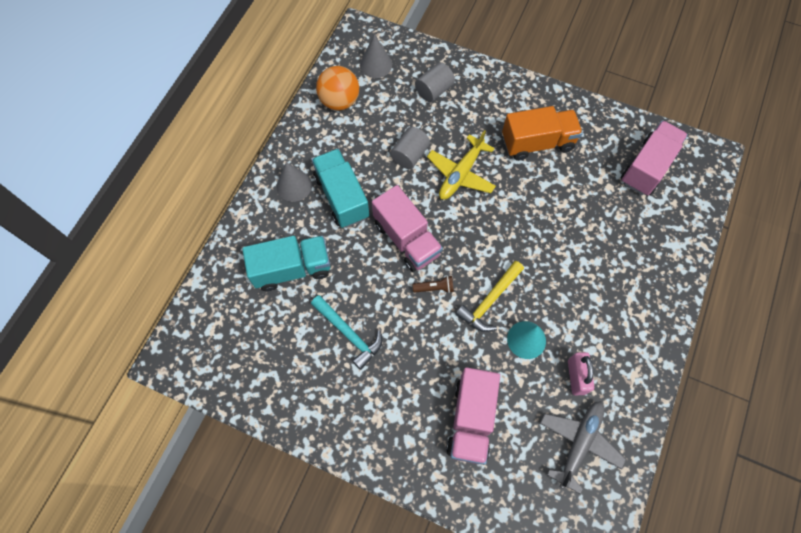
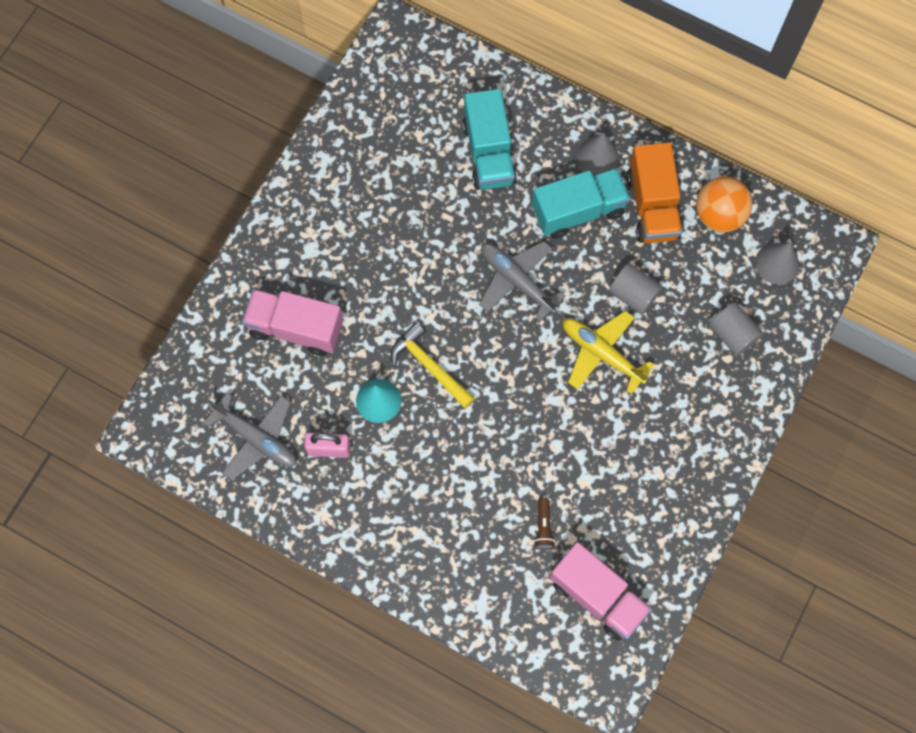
camera: 95 degrees right, 5 degrees up
(349, 333) = (406, 209): turquoise hammer -> none
(406, 239) = (516, 280): pink truck -> grey plane
(435, 288) = (451, 306): brown flashlight -> brown flashlight (543, 527)
(537, 143) = (643, 457): orange truck -> orange truck (652, 205)

